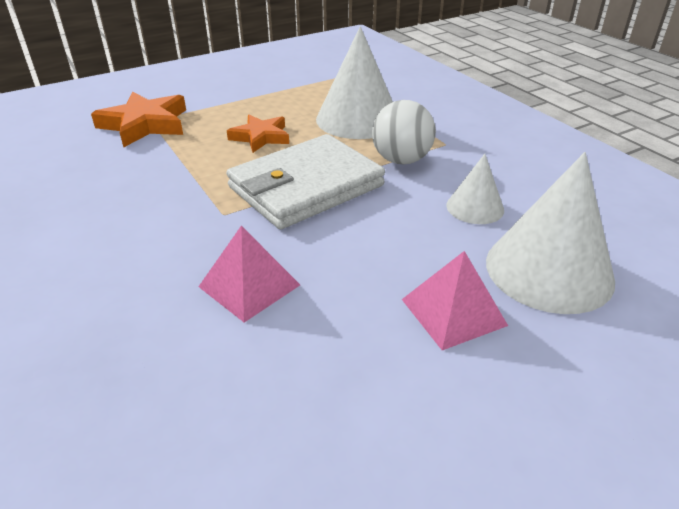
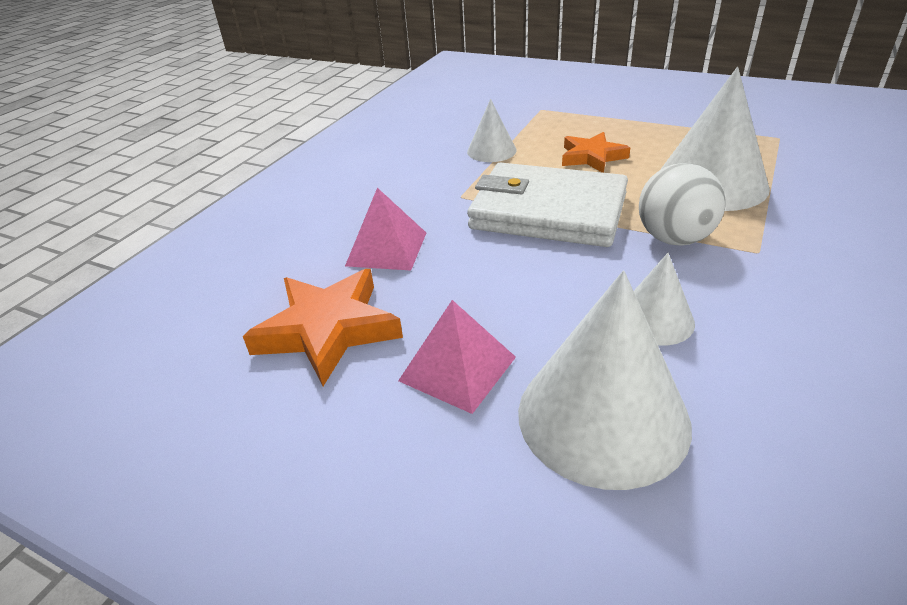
camera: 60 degrees right, 0 degrees up
(145, 124) = (532, 110): orange star -> orange star (328, 330)
(176, 169) = (491, 151): none -> white cone

